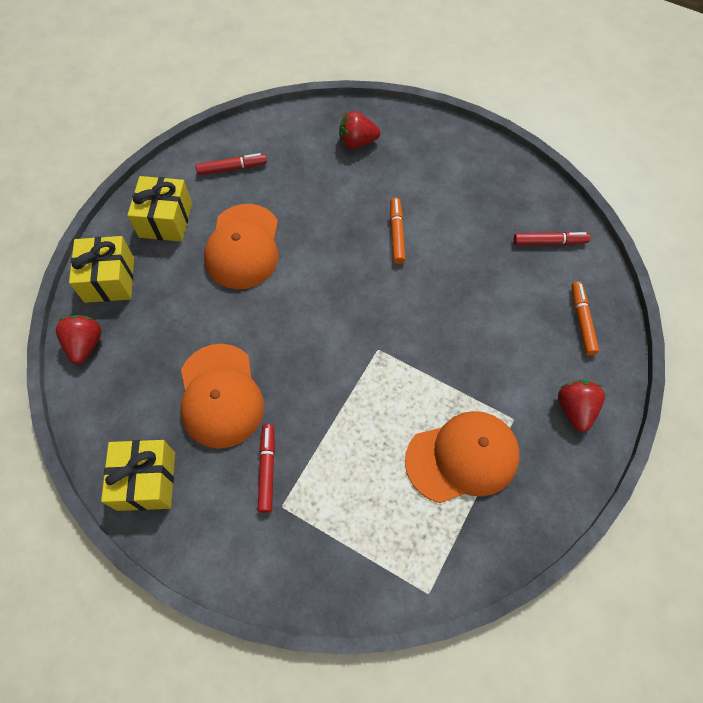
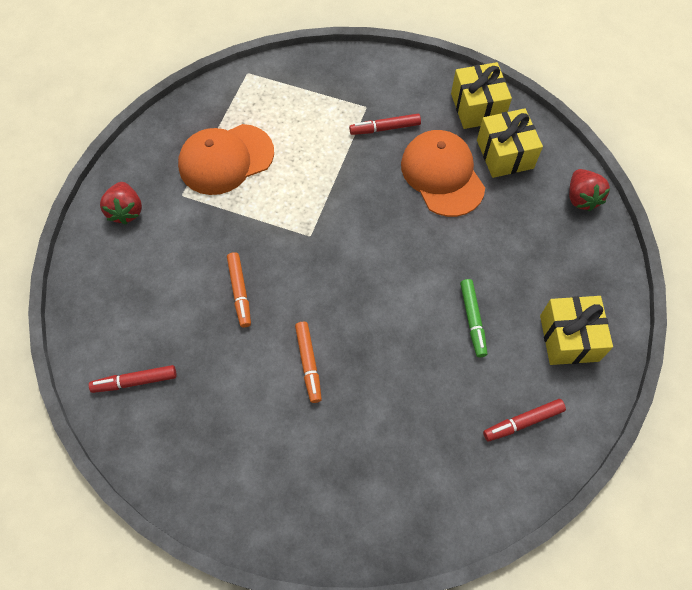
camera: 170 degrees right, 0 degrees up
(109, 279) = (593, 262): yellow gift -> yellow gift (504, 154)
(243, 246) = (472, 320): orange cap -> green marker
(267, 469) = (385, 128): red marker -> red marker turned 90 degrees clockwise
(357, 142) = (378, 492): red strawberry -> none
(582, 321) = (109, 294): orange marker -> orange marker (240, 292)

